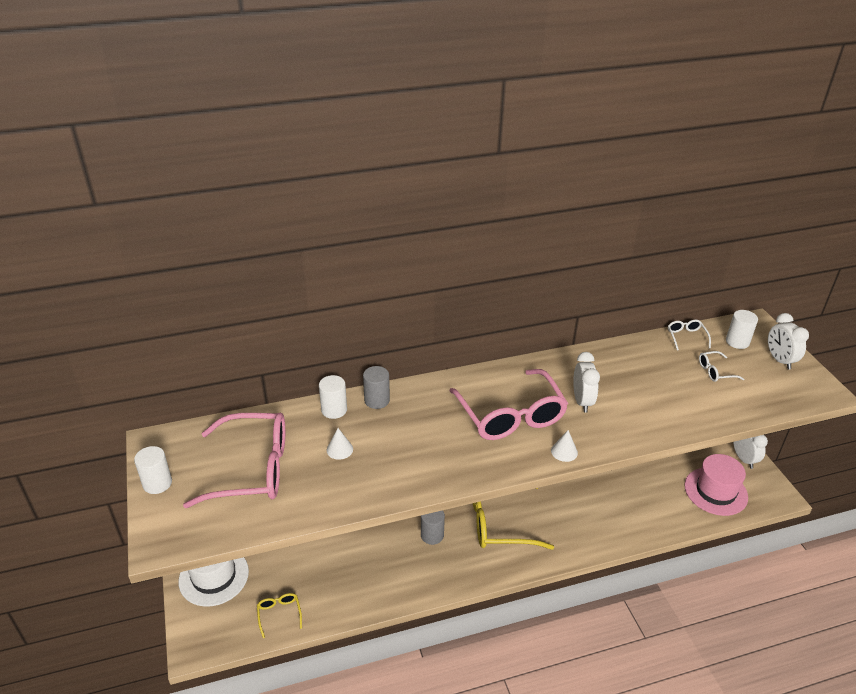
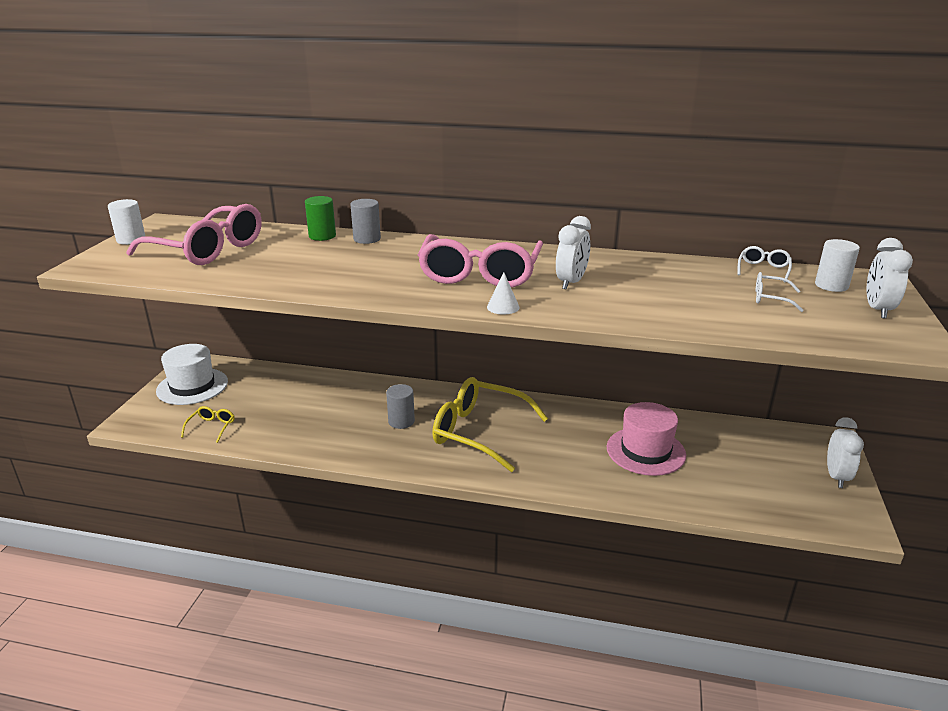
camera: 30 degrees right, 10 degrees down
(334, 410) = (322, 236): white cylinder -> green cylinder
(339, 449) = (292, 256): white cone -> none
(715, 491) = (767, 492): pink hat -> pink hat (645, 451)

